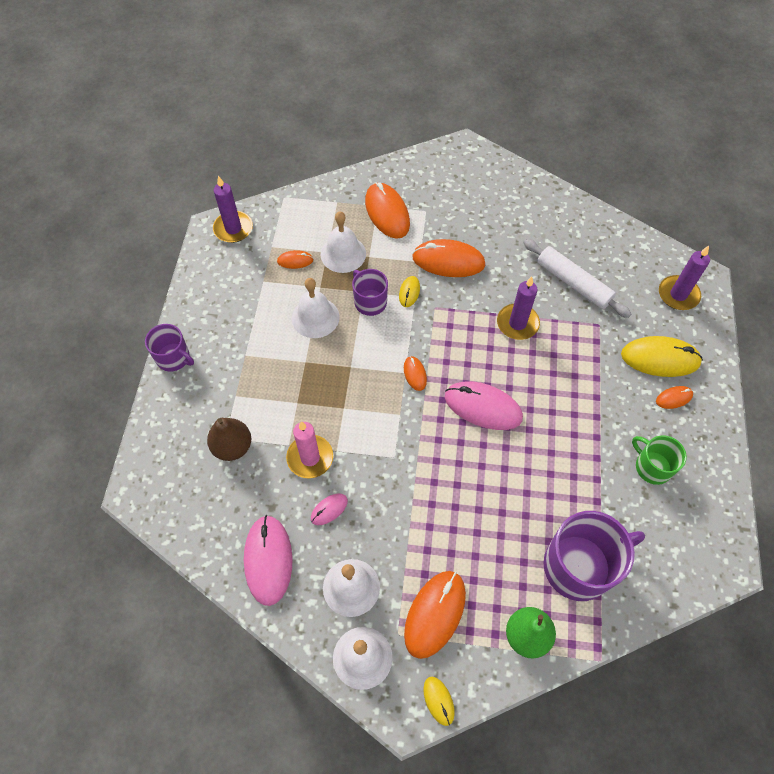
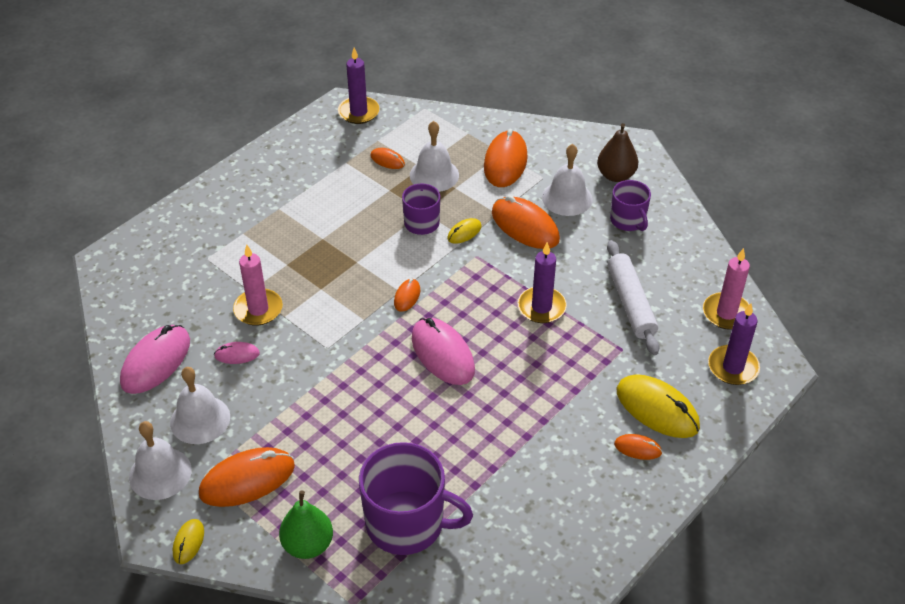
camera: 35 degrees right, 15 degrees down
(174, 358) = (221, 182): purple mug -> purple mug (628, 220)
(232, 447) = (206, 268): brown pear -> brown pear (615, 175)
(315, 317) = (363, 210): white bell -> white bell (567, 198)
(639, 254) = (726, 313): none -> pink candle
(652, 467) = (557, 490): green mug -> none

